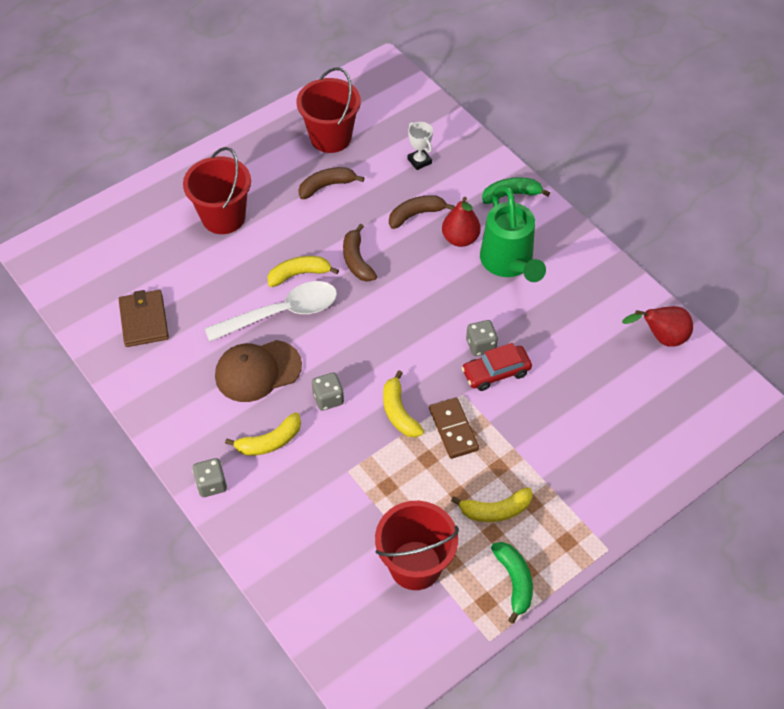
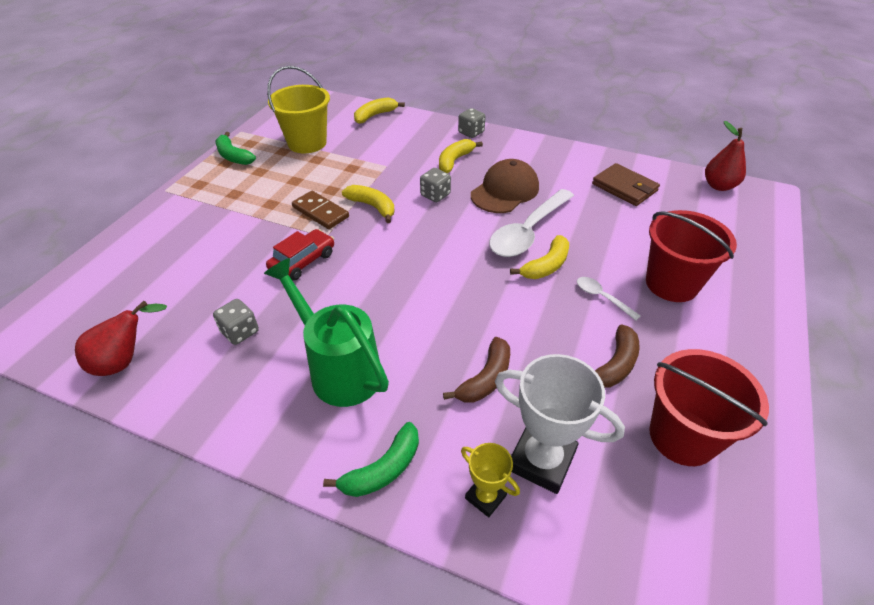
camera: 150 degrees right, 10 degrees down
(285, 230) = (602, 297): none -> white spoon
(357, 260) = (505, 300): brown banana -> none
(415, 565) = (307, 143): red bucket -> yellow bucket
(419, 161) = (541, 460): white trophy -> white trophy, size x1.85
(460, 239) = (413, 373): red pear -> red pear (719, 186)
(463, 159) = (485, 497): none -> yellow trophy
(481, 345) = (329, 277): grey dice -> grey dice (240, 332)
(495, 510) = (262, 182): yellow banana -> yellow banana (375, 115)

